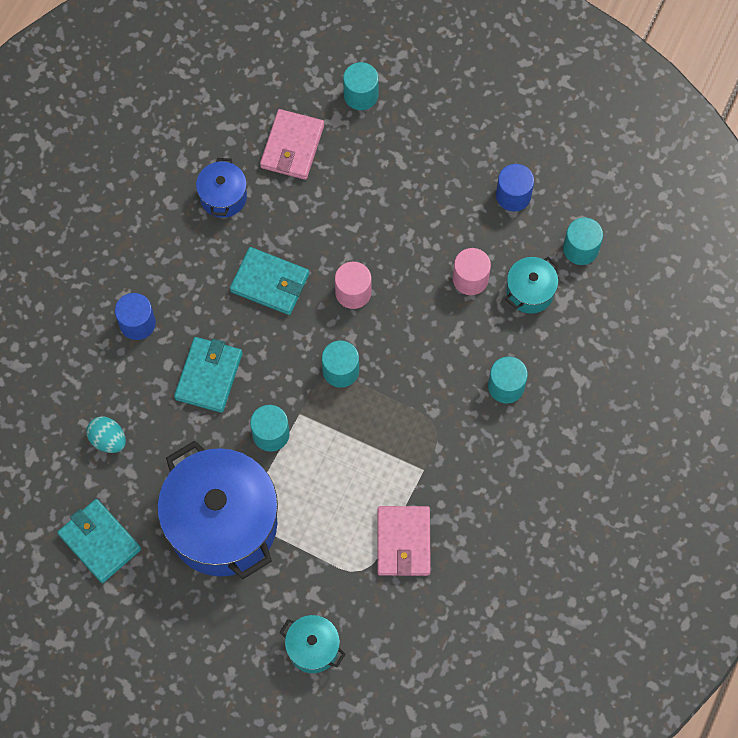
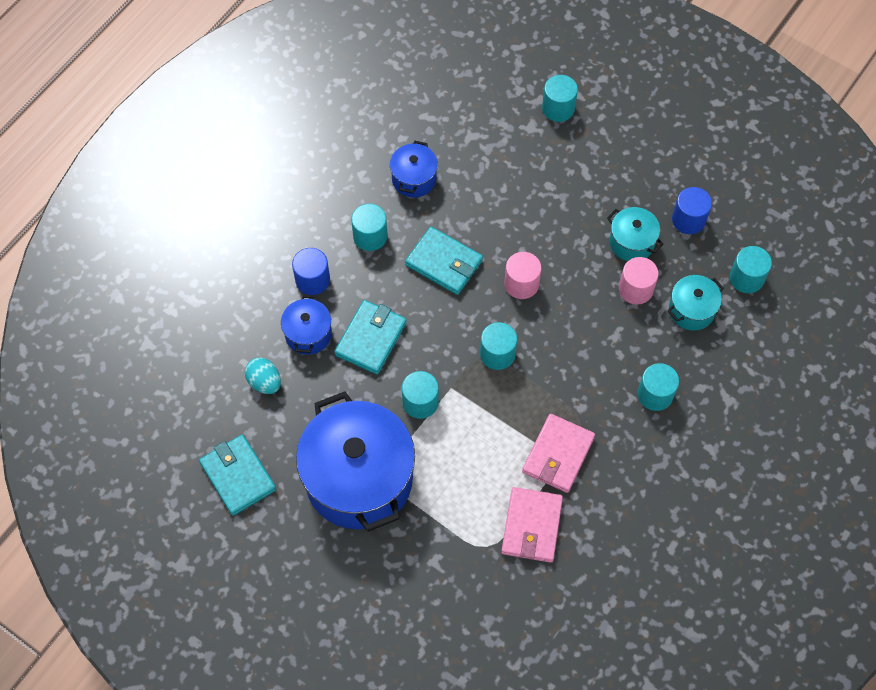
camera: 10 degrees right, 5 degrees down
(143, 381) = (308, 334): none -> blue pot
(188, 266) = (370, 236): none -> turquoise cylinder
(292, 146) = (486, 144): pink wallet -> pink wallet (558, 455)
(313, 648) = (425, 614): turquoise pot -> turquoise pot (632, 242)

